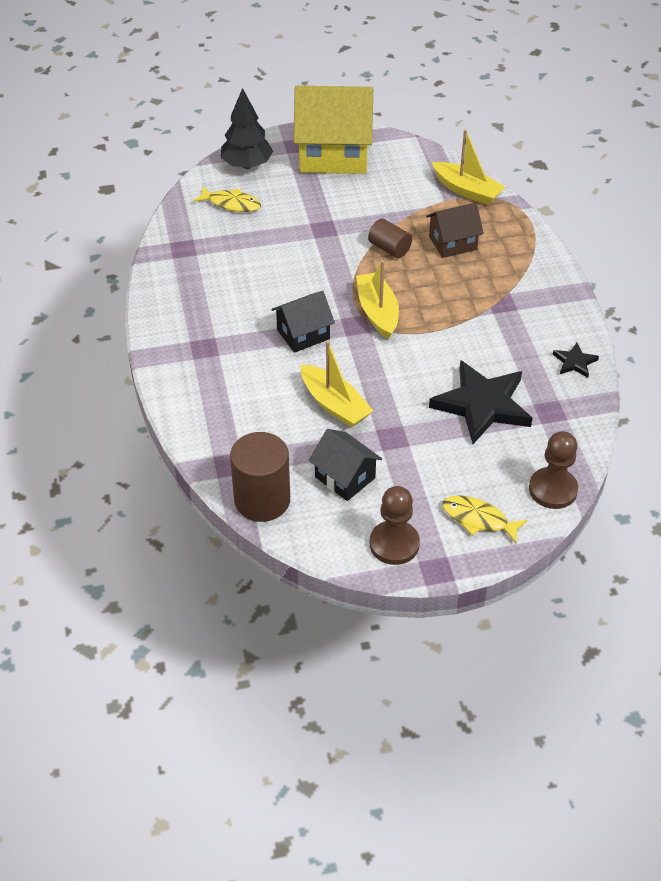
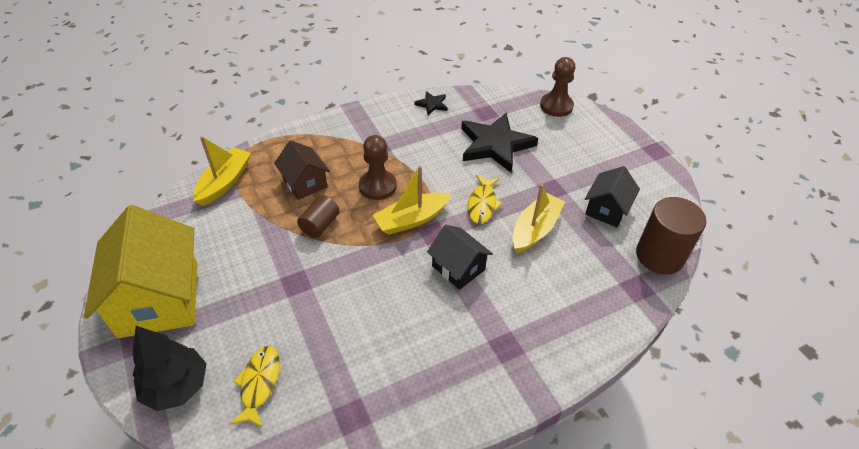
camera: 105 degrees left, 0 degrees up
(394, 544) = (649, 173): brown pawn -> brown pawn (377, 186)
(478, 519) = (601, 136): yellow fish -> yellow fish (482, 204)

